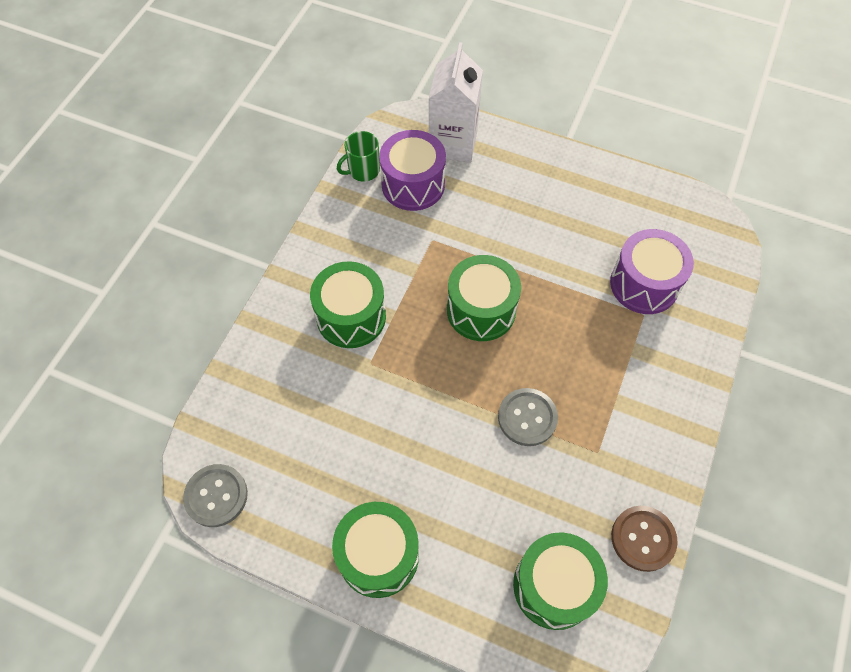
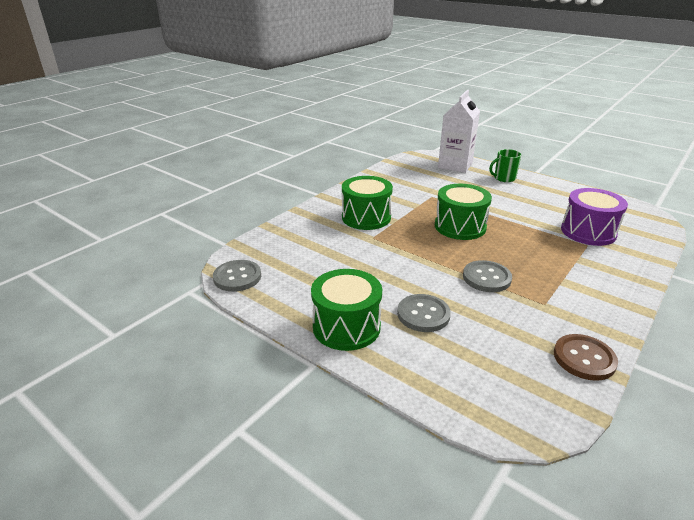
camera: 15 degrees right, 30 degrees down
(363, 170) = (393, 168): green mug -> green mug (504, 178)
(413, 184) = (424, 176): purple drum -> none
(462, 509) = (423, 314): none -> grey button
(554, 586) = (496, 372): green drum -> none

